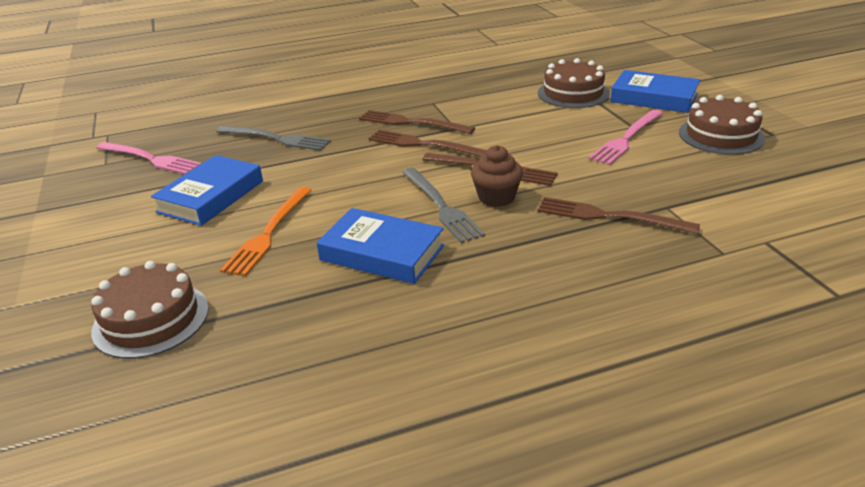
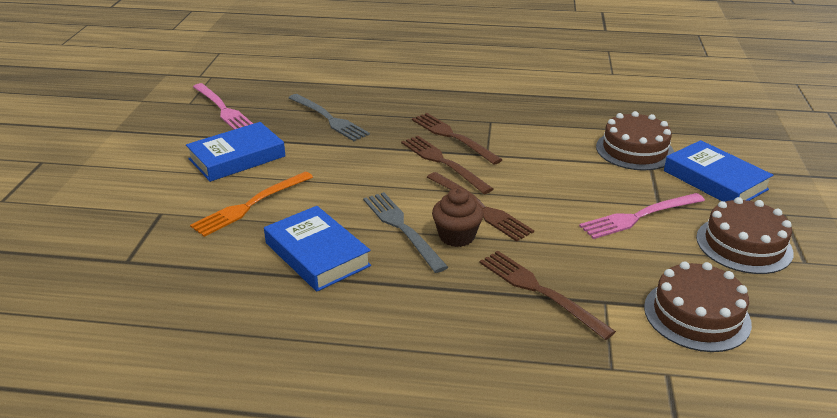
camera: 25 degrees right, 0 degrees up
(151, 319) = (115, 248): brown cake -> brown cake (696, 315)
(441, 206) = (402, 228): grey fork -> grey fork turned 150 degrees clockwise

